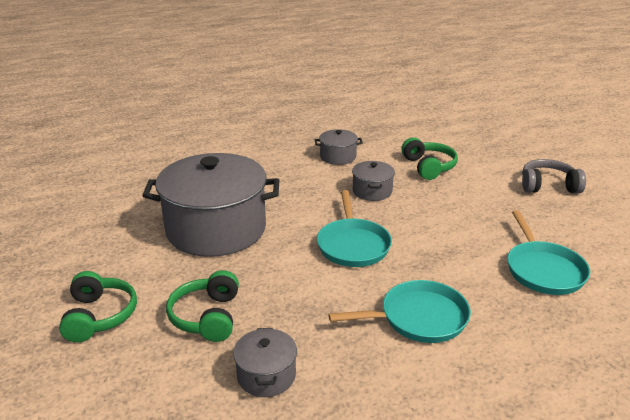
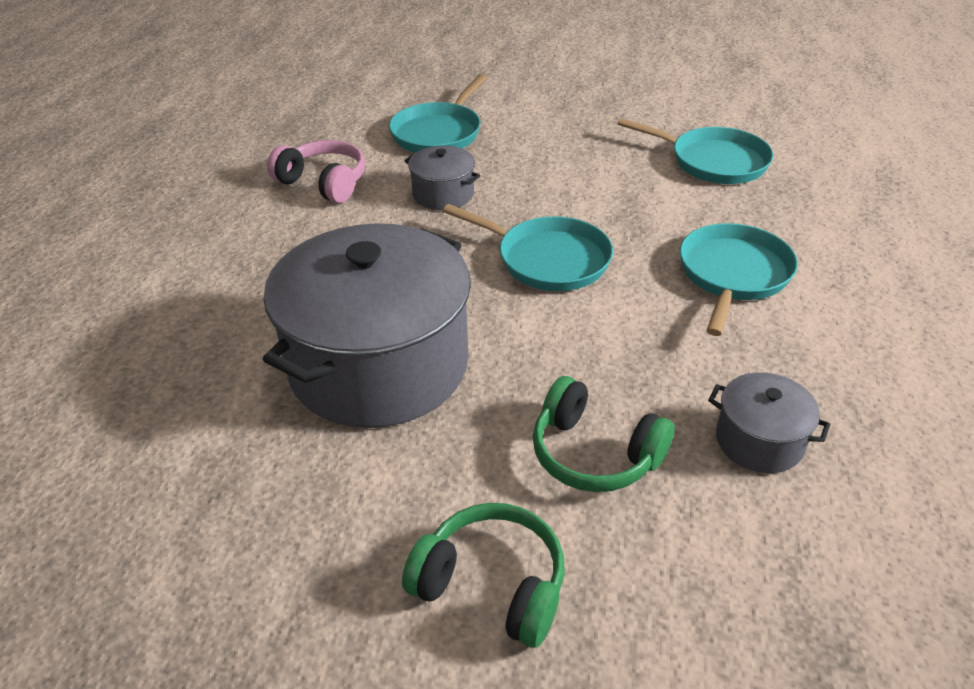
camera: 55 degrees left, 10 degrees up
(338, 157) = (323, 183): grey pot -> pink headphones
(428, 167) = (438, 133): green headphones -> turquoise pan
(548, 186) = (569, 86): grey headphones -> none

